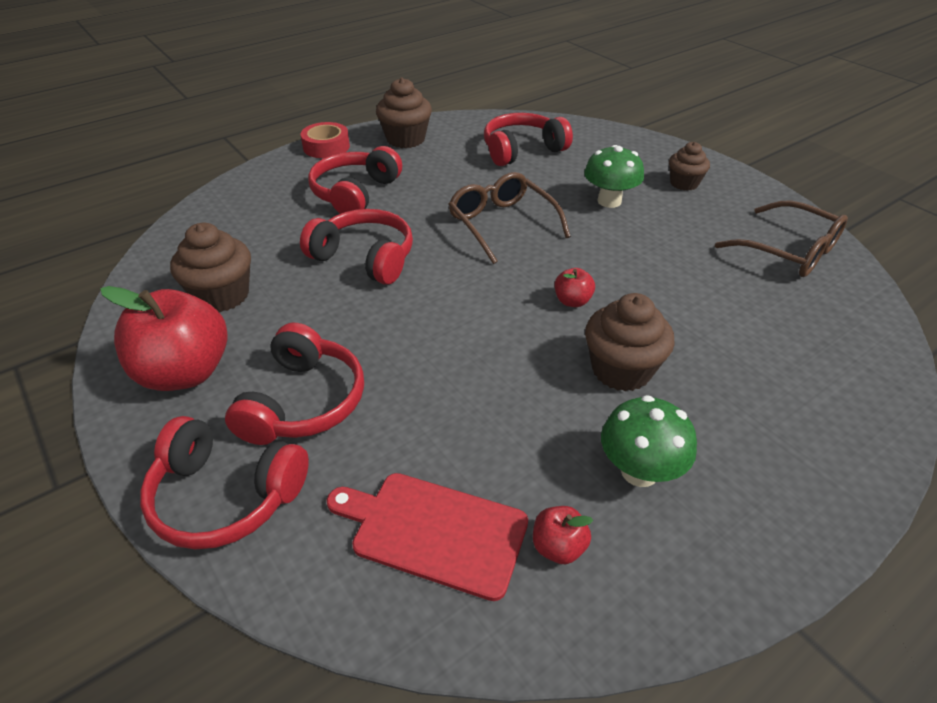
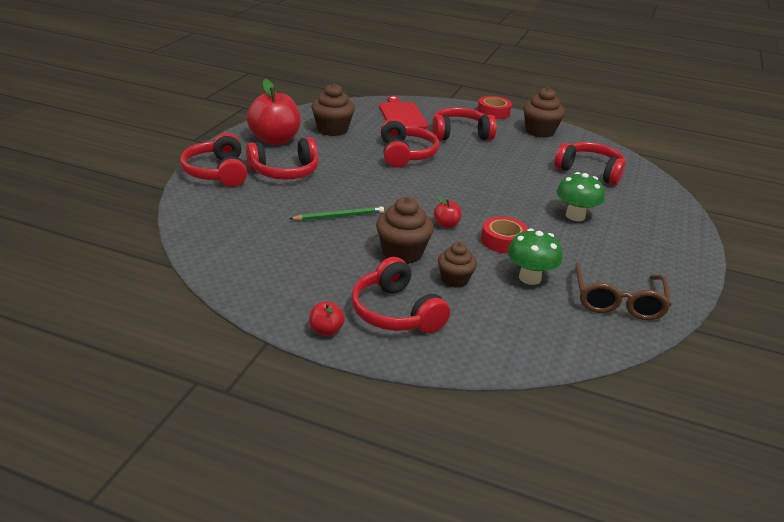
camera: 55 degrees right, 10 degrees down
(434, 531) = (239, 224): red cutting board -> red cutting board (402, 115)
(487, 393) = (339, 216): none -> green pencil
(502, 224) = (493, 185): brown glasses -> none
(558, 547) = (257, 259): red apple -> red apple (326, 330)
(634, 273) = (503, 241): none -> red tape
(639, 471) = (327, 273): green mushroom -> green mushroom (530, 278)
(684, 183) = (646, 242): brown cupcake -> brown cupcake (454, 279)
(764, 438) = (395, 312): none -> red headphones

